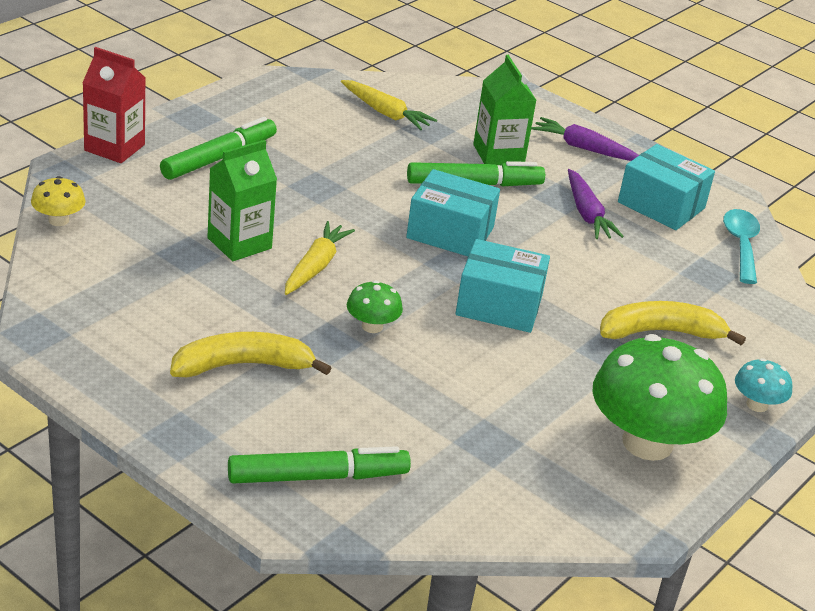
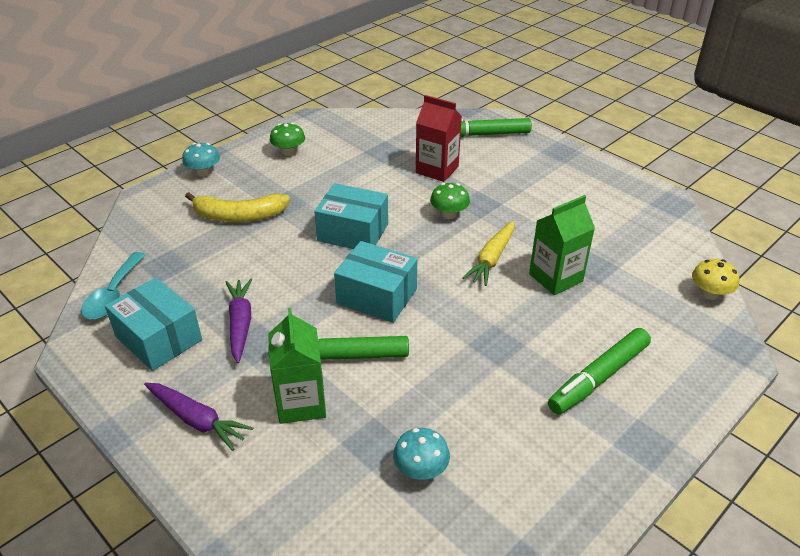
camera: 170 degrees left, 5 degrees up
(114, 148) = (707, 386): red carton -> red carton (437, 169)
(243, 366) = (533, 187): yellow banana -> none
(386, 113) = (421, 469): yellow carrot -> turquoise mushroom
(647, 443) = (289, 152): green mushroom -> green mushroom, size x0.45

